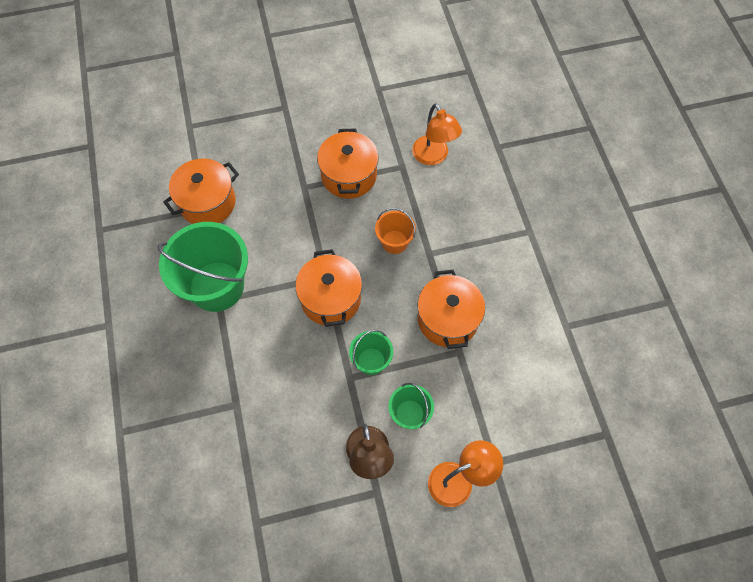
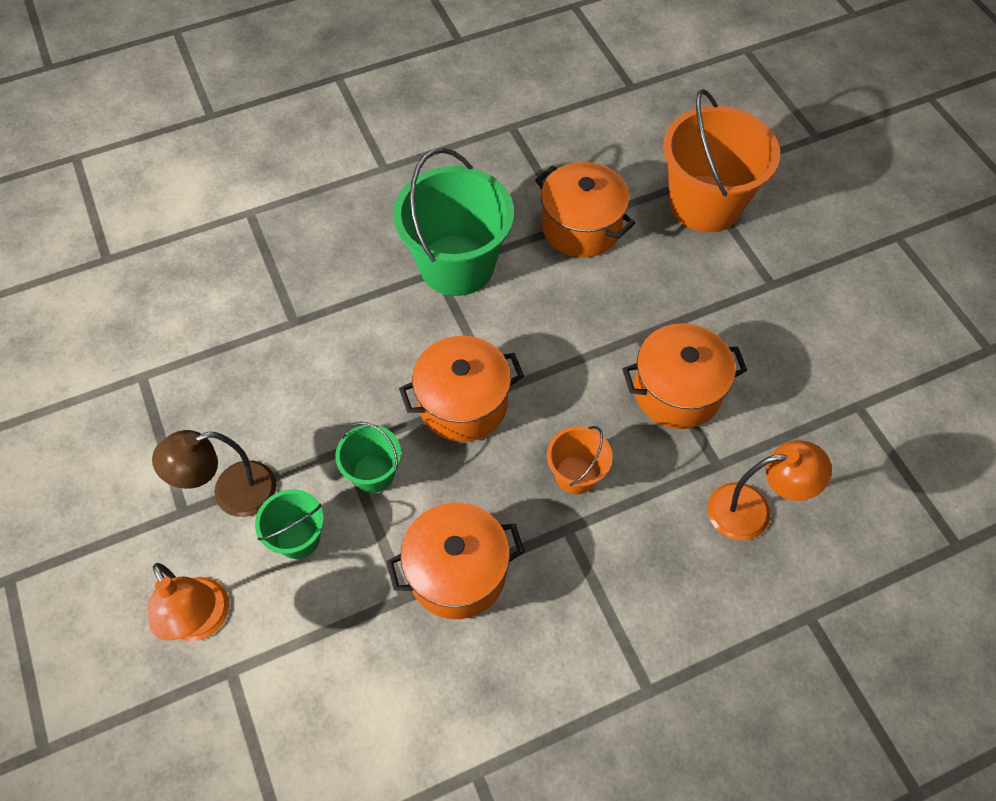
camera: 80 degrees right, 5 degrees down
(211, 127) = (705, 203): none -> orange bucket
(433, 157) = (752, 510): orange lamp -> orange lamp turned 150 degrees counterclockwise

